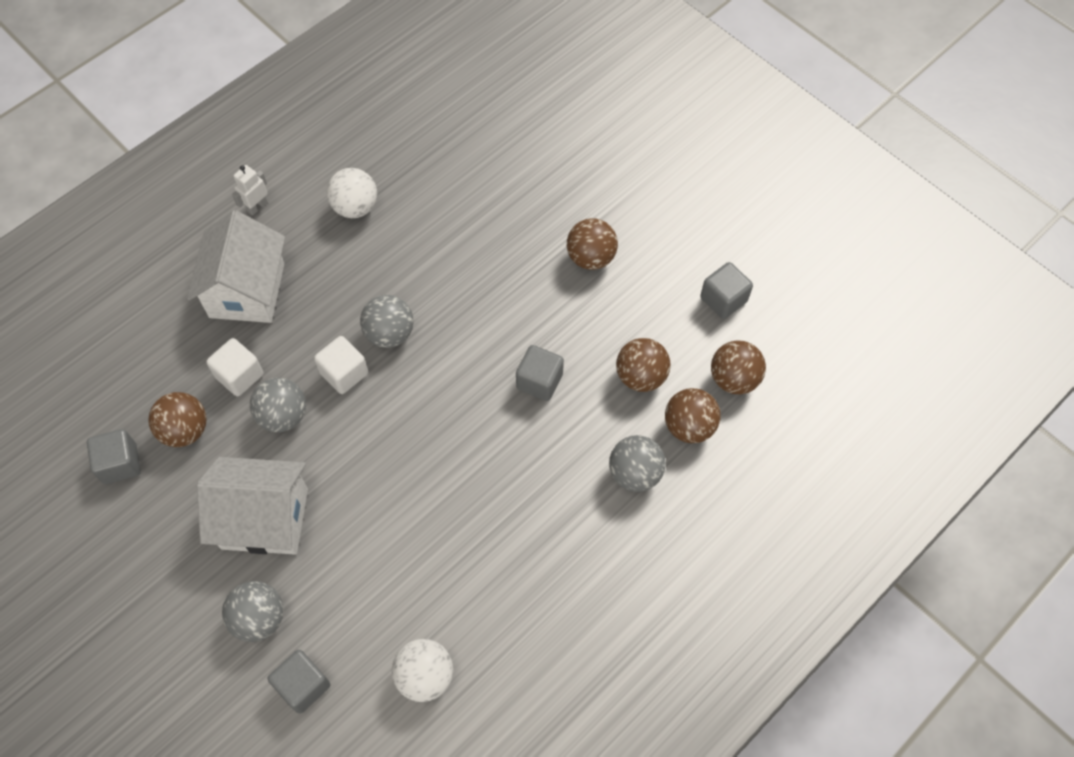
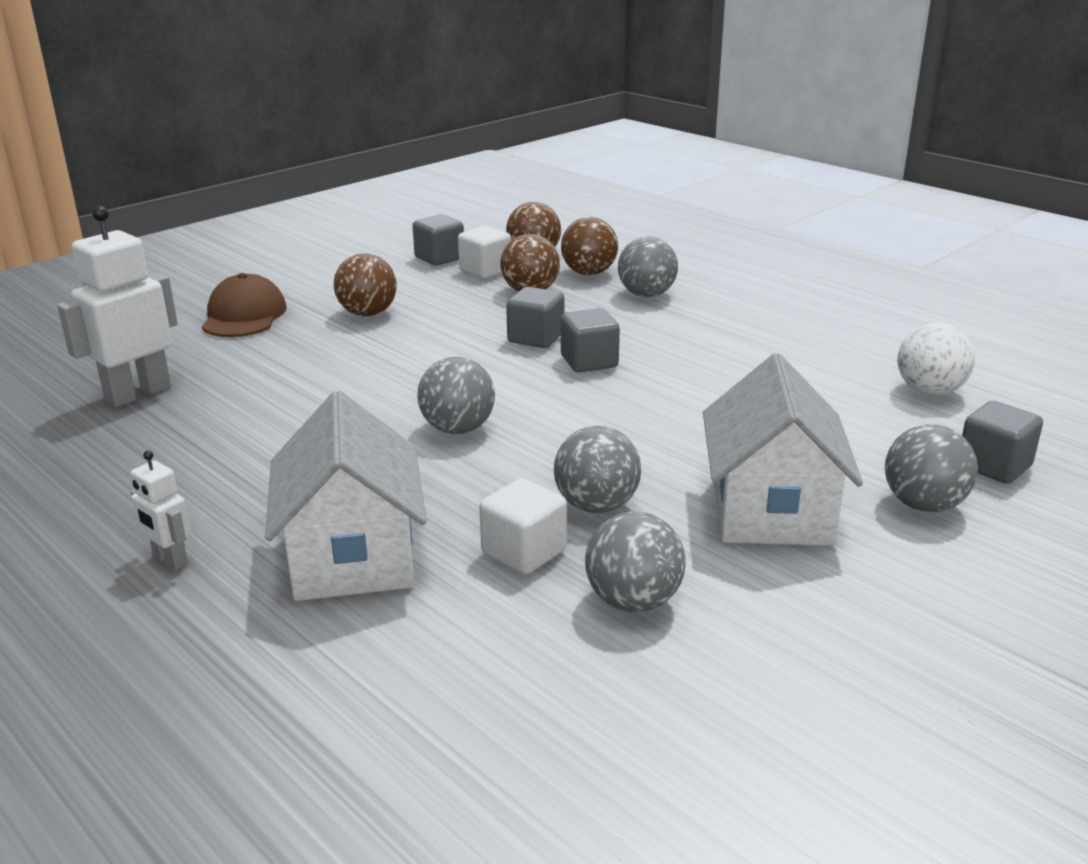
camera: 90 degrees left, 35 degrees down
(120, 464) = (713, 673): grey cube -> grey cube (589, 362)
(185, 430) = (633, 601): brown ball -> grey ball
(247, 290) = (353, 557): white house -> white house turned 75 degrees clockwise
(344, 373) = (522, 460): white cube -> white cube (485, 271)
(355, 207) = (218, 465): white ball -> none
(455, 142) = (138, 394): none -> white robot
(586, 175) = (244, 316): none -> brown cap

